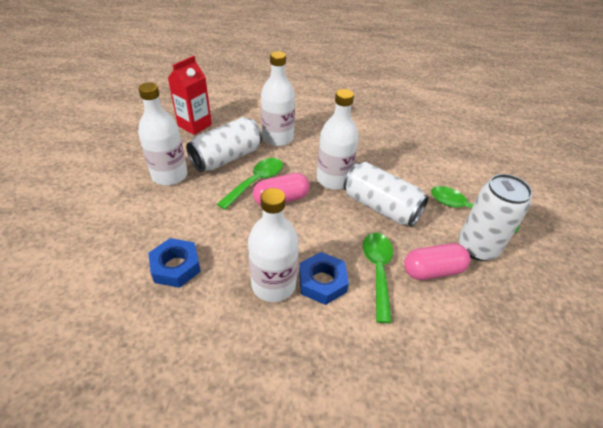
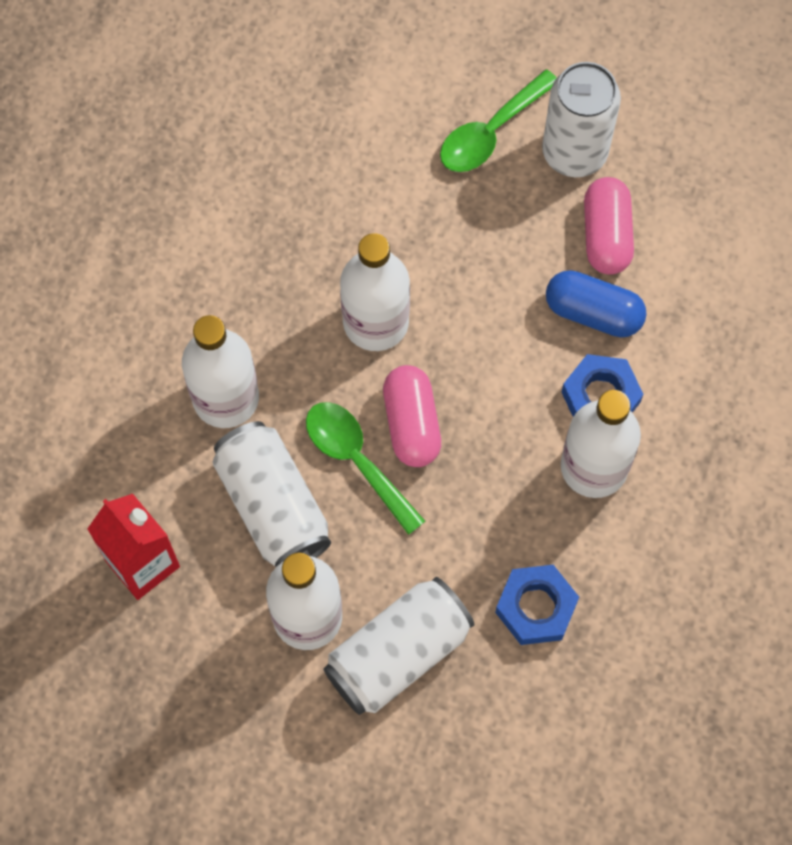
camera: 75 degrees left, 25 degrees up
(377, 270) = (593, 313): green spoon -> blue capsule
(380, 207) = (461, 264): white can -> white can (398, 654)

